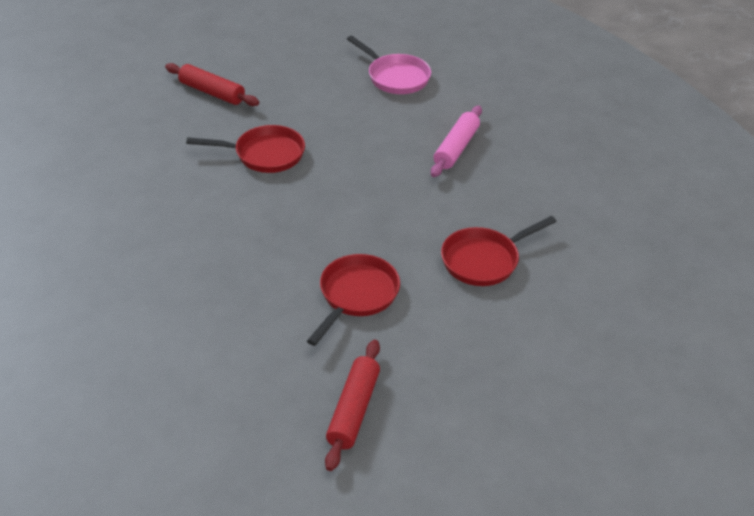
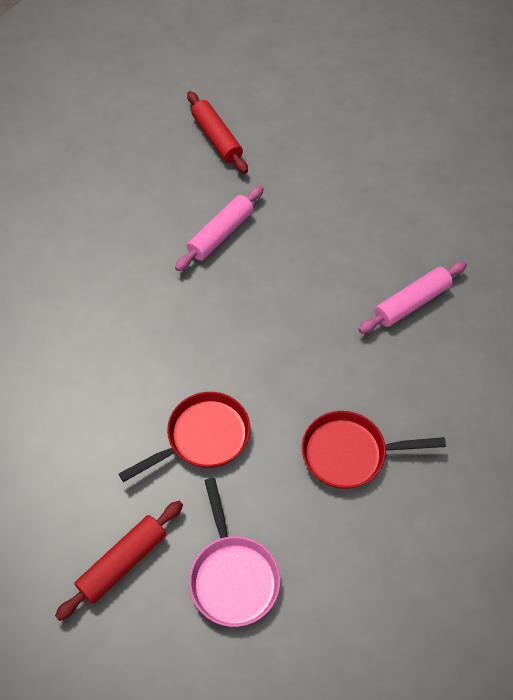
camera: 30 degrees right, 15 degrees up
(265, 154) = (220, 234): red pan -> pink rolling pin
(395, 77) = (408, 186): pink pan -> pink pan (233, 577)

